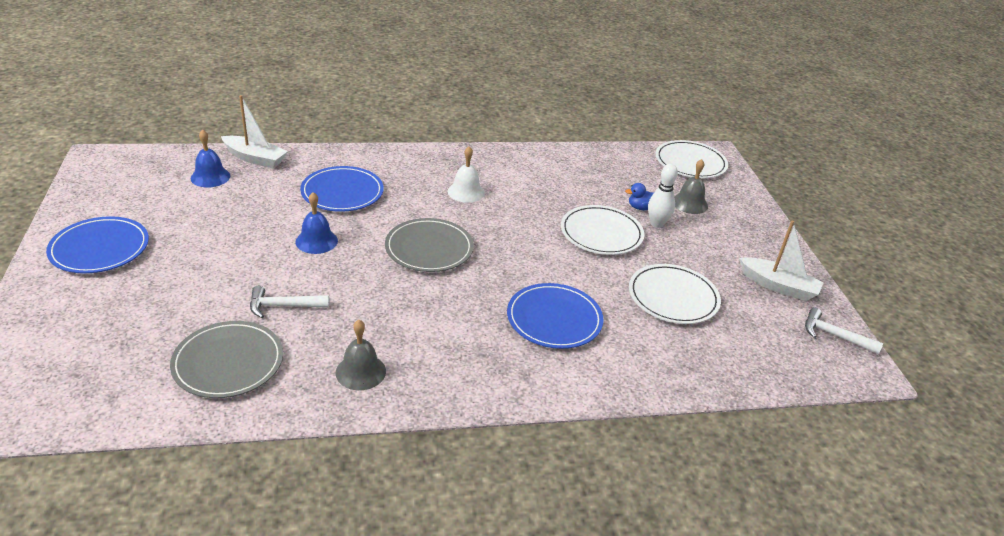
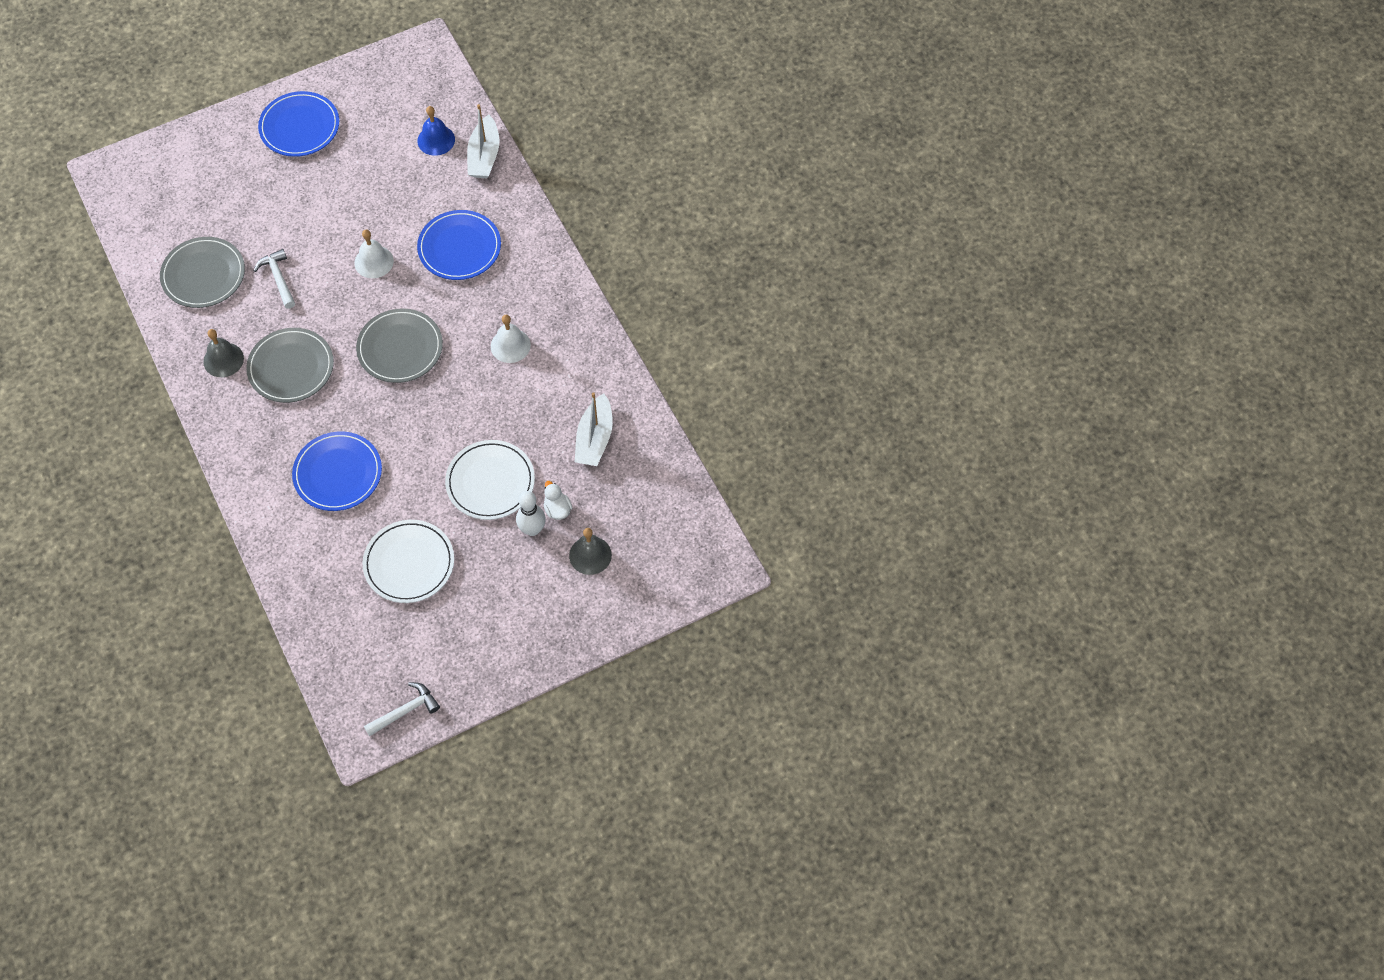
camera: 75 degrees right, 25 degrees up
(316, 241) = (374, 262): blue bell -> white bell
(405, 322) = (291, 367): none -> grey plate
(641, 208) = (557, 509): blue duck -> white duck
(690, 162) = (686, 544): white plate -> none
(778, 286) = (467, 656): white boat -> white boat (594, 439)
(834, 335) = (405, 711): white hammer -> white hammer turned 45 degrees clockwise

